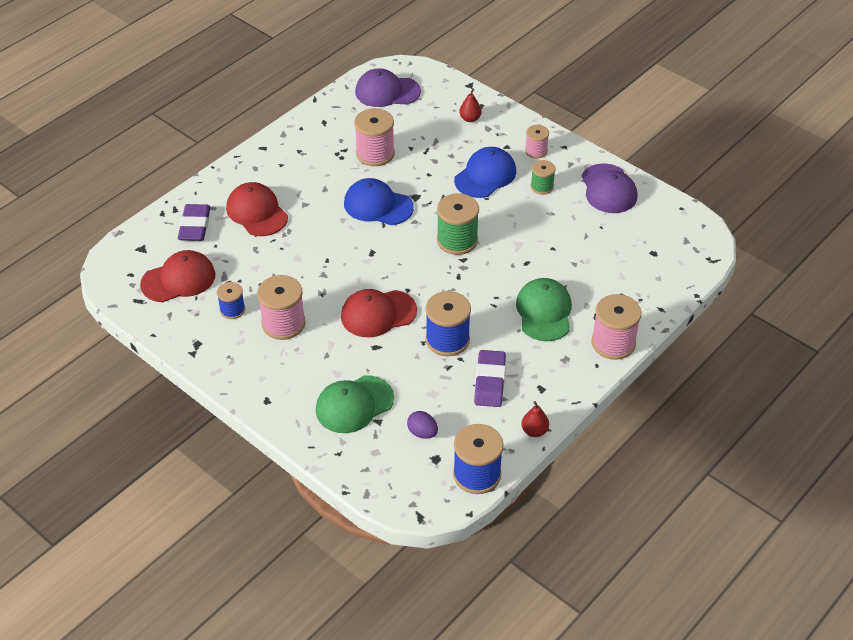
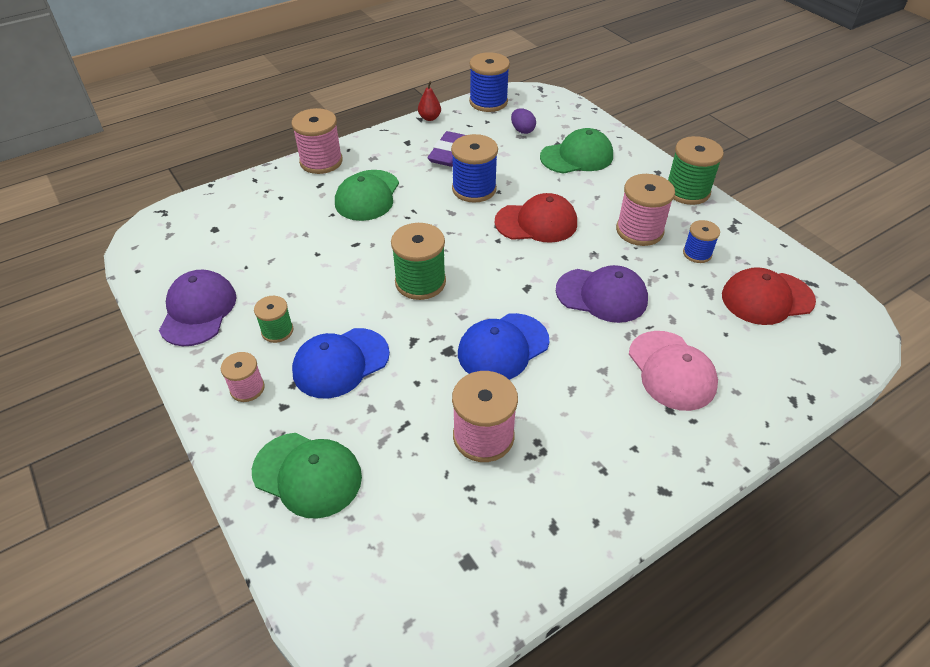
camera: 165 degrees left, 0 degrees up
(194, 226) = (759, 367): purple eraser -> none
(237, 380) = (687, 191): none -> green spool
(257, 212) = (671, 370): red cap -> pink cap
(378, 205) = (503, 347): blue cap -> blue cap turned 105 degrees clockwise
(387, 92) = (421, 579): purple cap -> purple cap (602, 295)
(470, 119) = (307, 474): red pear -> green cap

